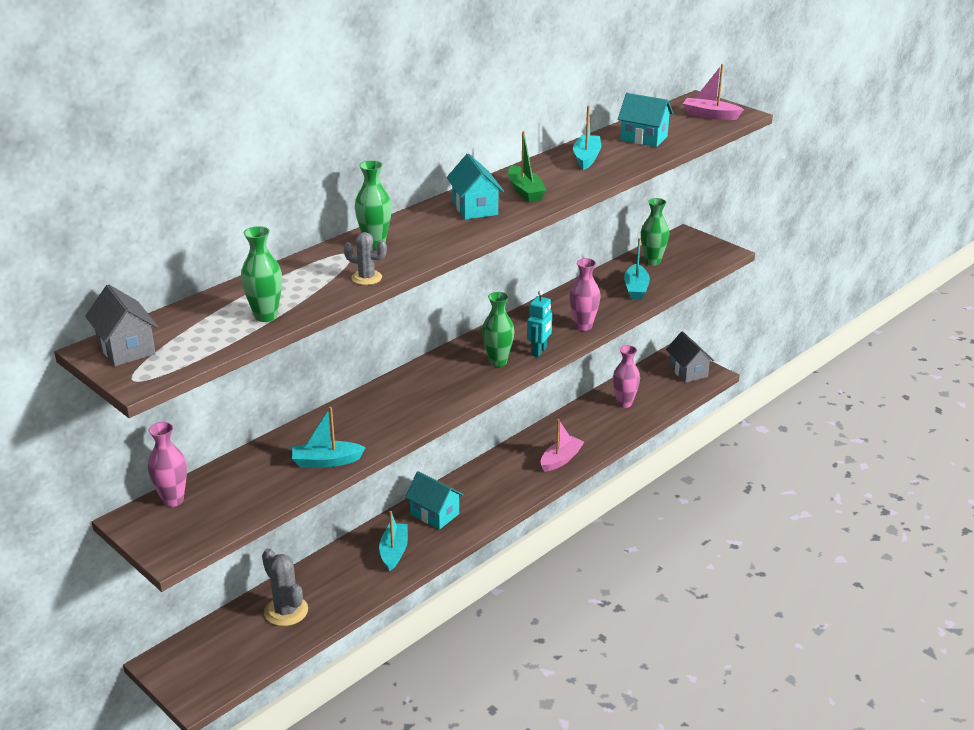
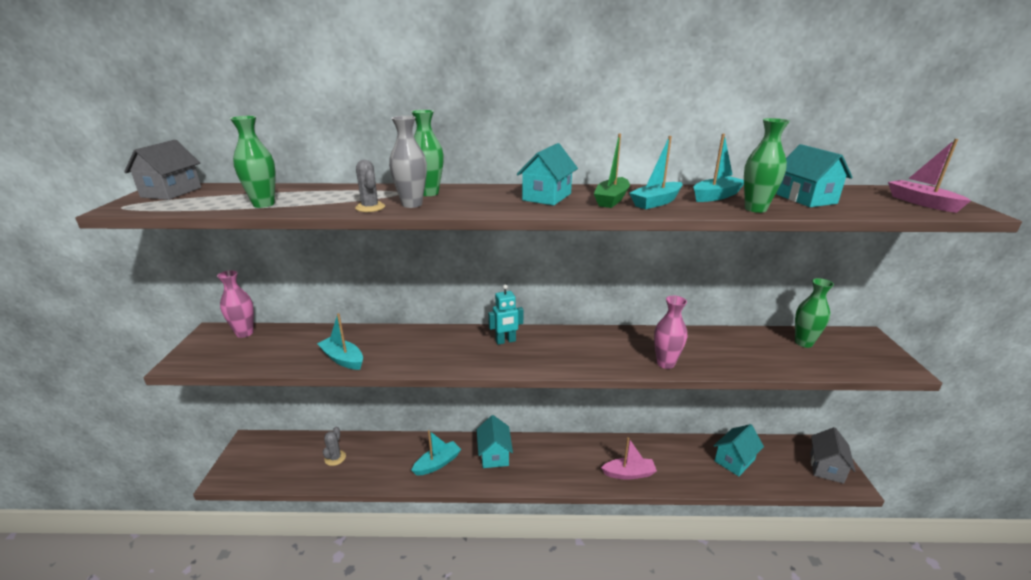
camera: 45 degrees right, 5 degrees down
(286, 611) = (335, 458): grey cactus -> grey cactus, size x0.62
(391, 260) = (412, 204): none -> grey vase
(498, 362) = (556, 355): green vase -> green vase (755, 209)
(539, 351) = (599, 364): turquoise robot -> turquoise robot (505, 341)
(624, 403) = (734, 460): pink vase -> turquoise house
(636, 288) = (758, 357): turquoise boat -> turquoise boat (656, 202)

